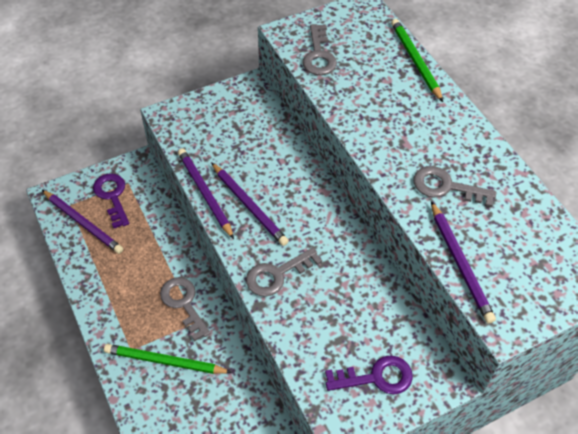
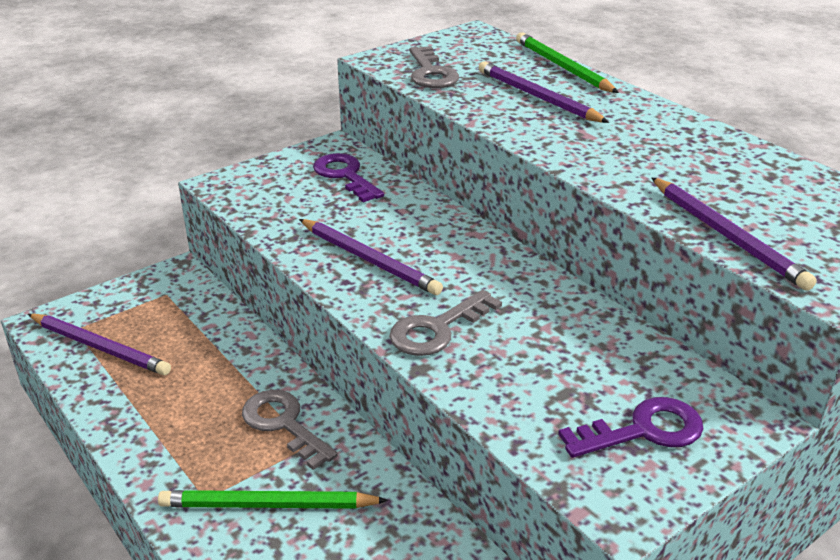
camera: 10 degrees left, 20 degrees down
(112, 196) = (143, 311): purple key -> purple key (345, 176)
(205, 194) = (297, 255): purple pencil -> purple pencil (537, 97)
(446, 187) = (664, 166): grey key -> none

